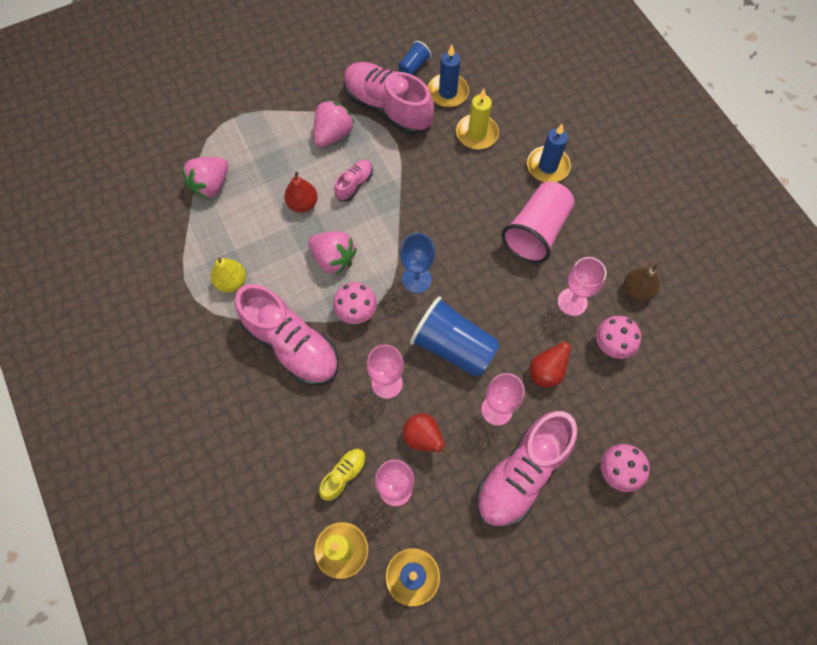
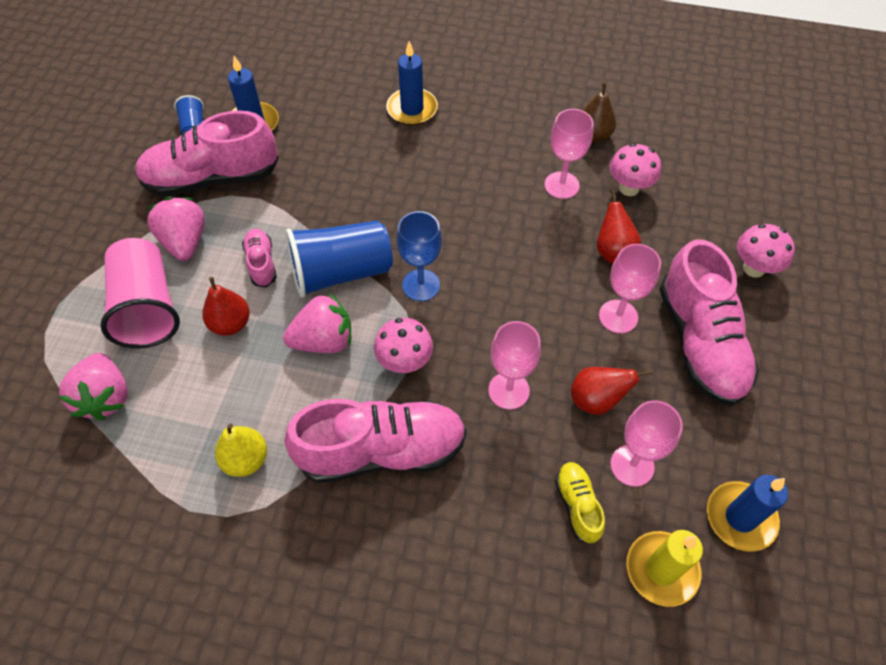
camera: 50 degrees left, 10 degrees down
(453, 346) = (521, 305): blue cup -> blue cup (341, 272)
(477, 134) = (321, 133): yellow candle -> none
(536, 231) = (467, 161): pink cup -> pink cup (147, 307)

